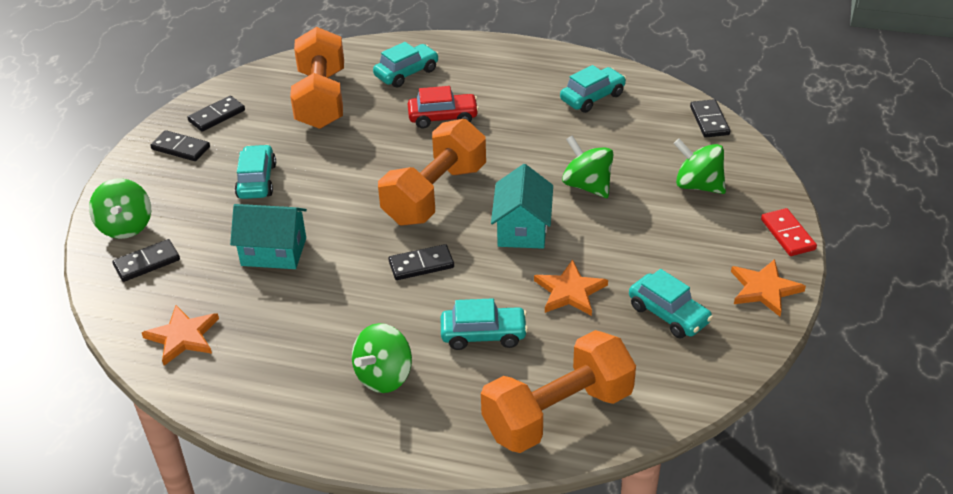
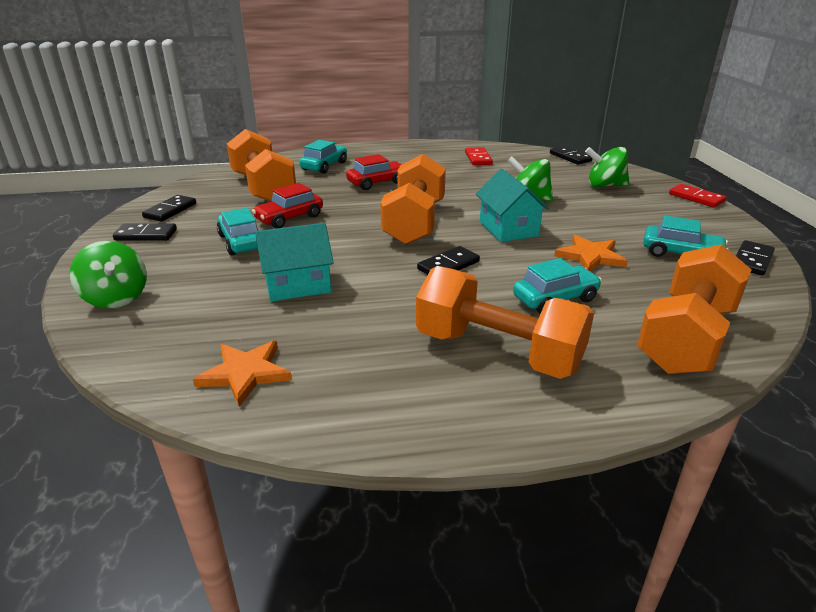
camera: 25 degrees left, 10 degrees down
(147, 263) = (159, 321): black domino -> black domino (752, 260)
(319, 156) = (289, 218): none -> red car
(384, 376) = (498, 352): green spinning top -> orange dumbbell
(592, 97) = (478, 158): turquoise car -> red domino
(764, 289) = (724, 227): orange star -> none

